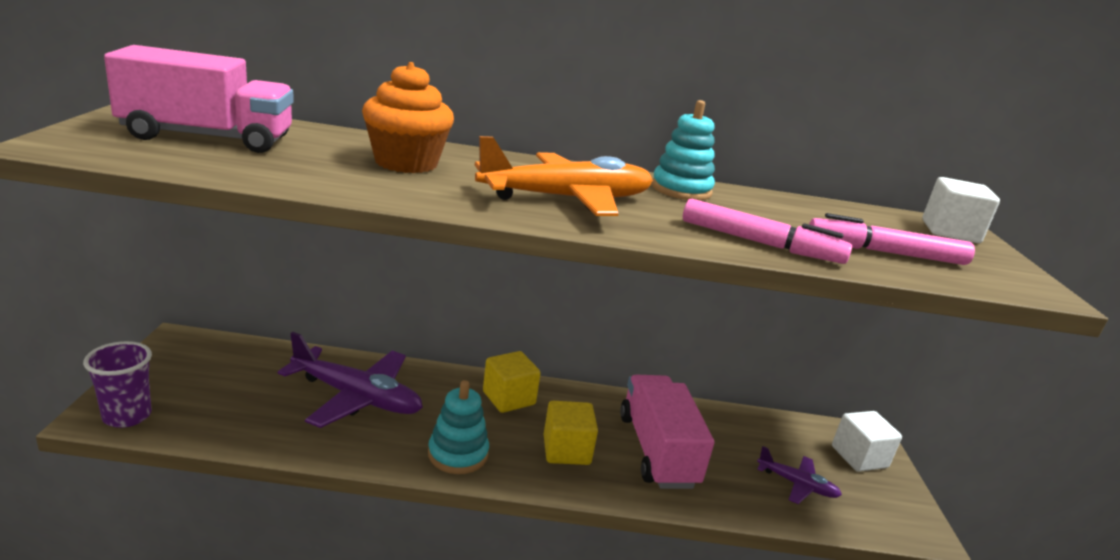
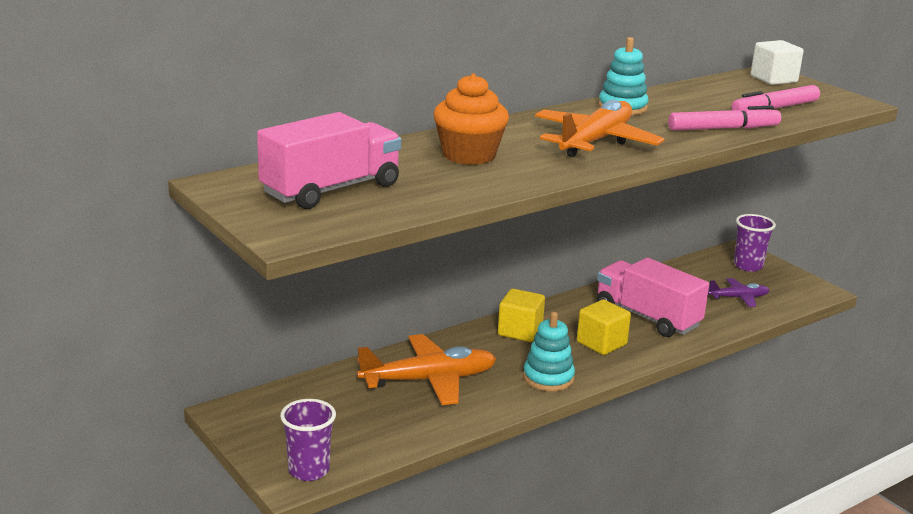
camera: 35 degrees left, 0 degrees up
(357, 397) = (429, 380): purple plane -> orange plane
(859, 457) = (748, 266): white cube -> purple cup

